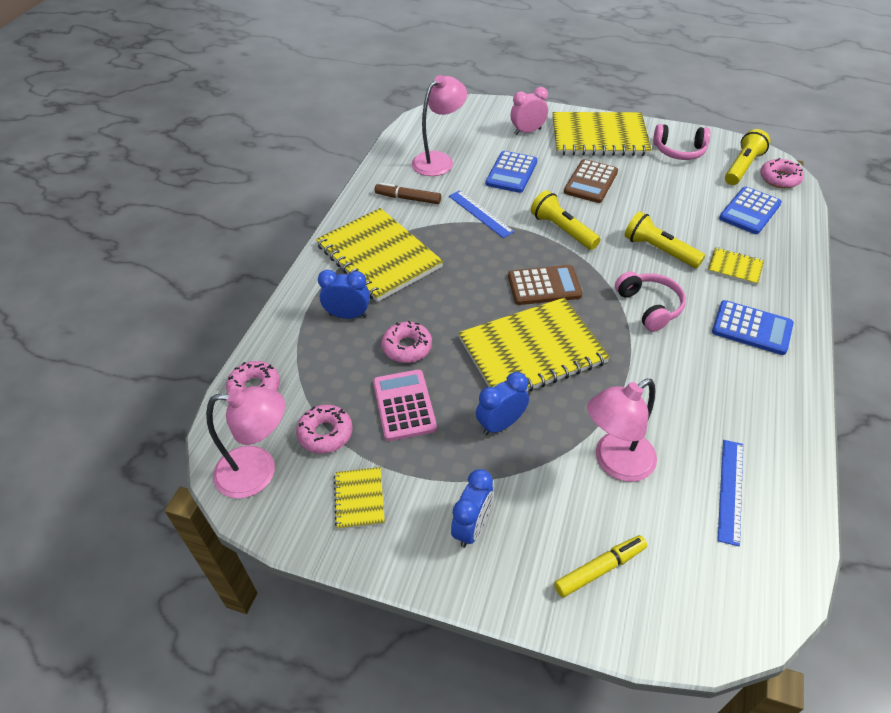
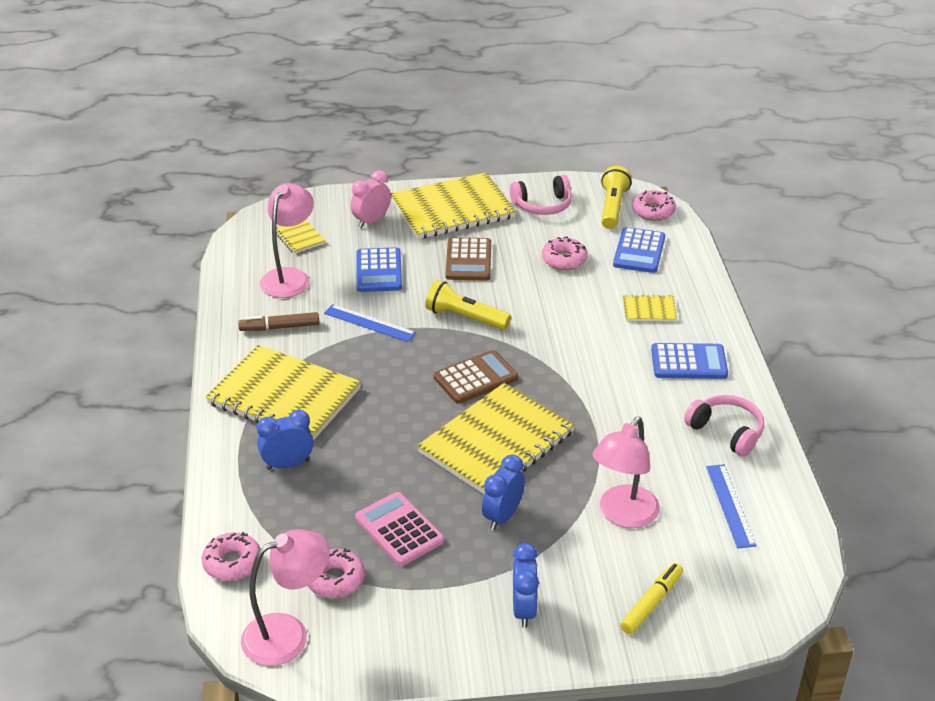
camera: 25 degrees left, 10 degrees down
(359, 499) = (405, 623): yellow notebook -> yellow notebook (299, 237)
(407, 347) = (370, 476): pink donut -> pink donut (564, 259)
(649, 306) = (587, 369): pink headphones -> pink headphones (726, 432)
(659, 250) = (571, 312): yellow flashlight -> none

